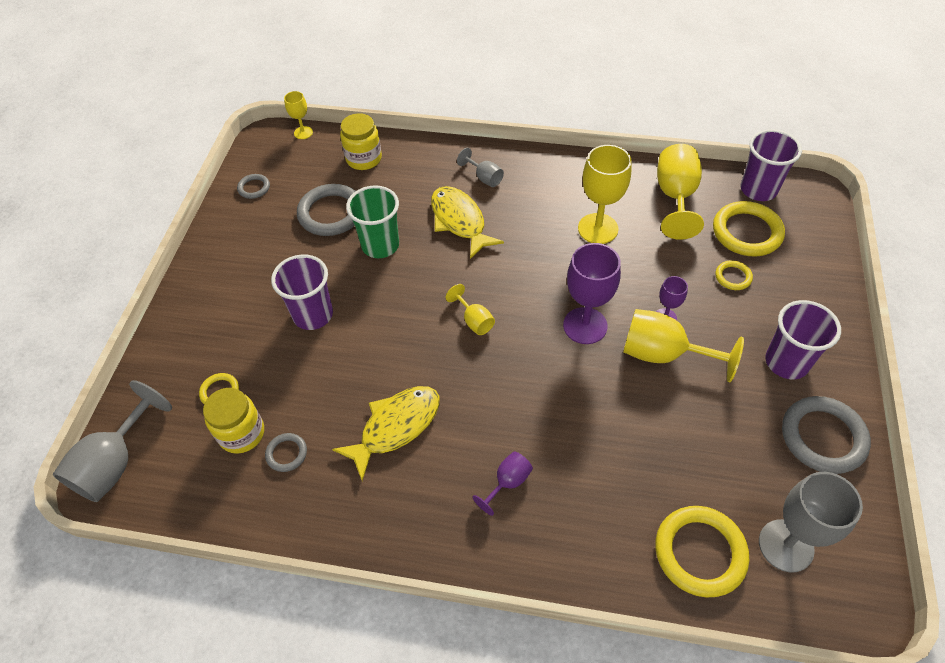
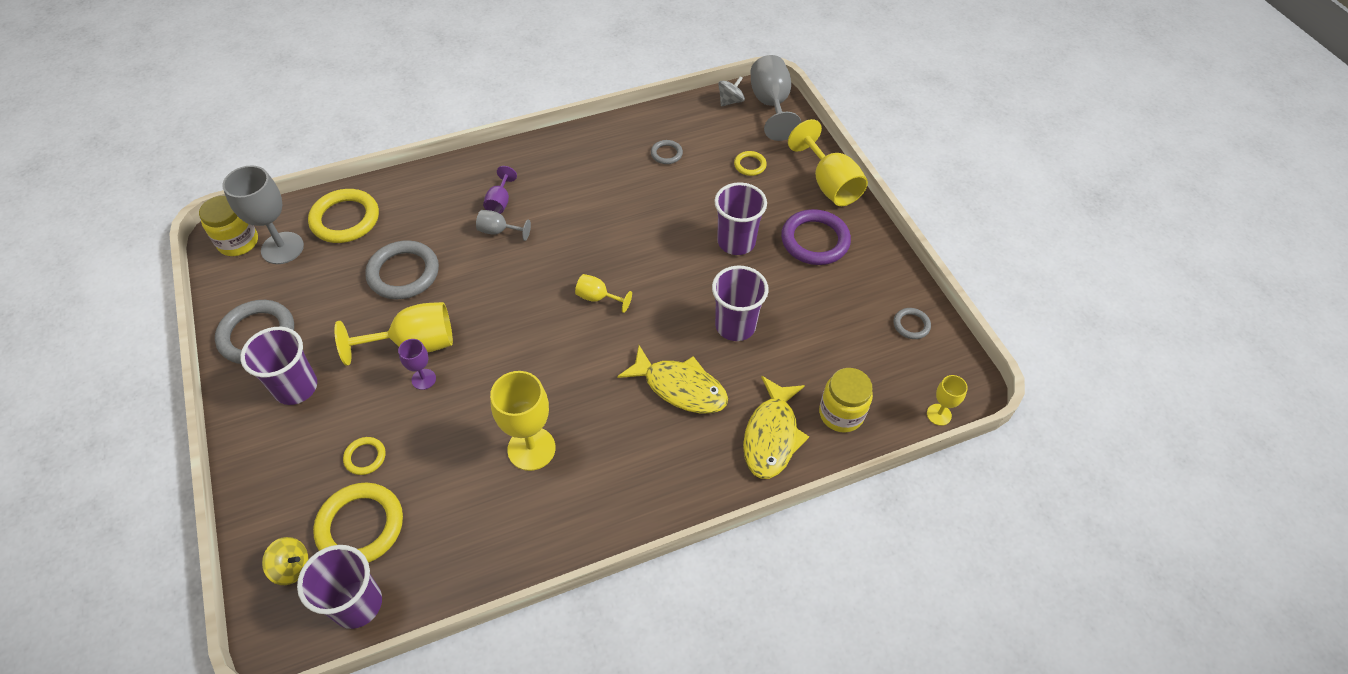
camera: 145 degrees right, 0 degrees up
(150, 495) = (730, 101): none -> grey spinning top
(242, 433) = (708, 151): yellow jar -> yellow jar (238, 242)
(247, 283) = (815, 240): none -> purple ring
(331, 213) = (811, 335): grey ring -> grey ring (403, 273)
(380, 245) = (735, 326): green cup -> purple cup
(396, 427) = (604, 199): yellow fish -> yellow fish (771, 436)
(484, 178) = (693, 455): grey goblet -> grey goblet (499, 231)
(585, 326) = (496, 338): purple goblet -> none
(675, 197) = (459, 538): yellow goblet -> yellow goblet (829, 184)
(803, 227) = (292, 567): none -> yellow spinning top

